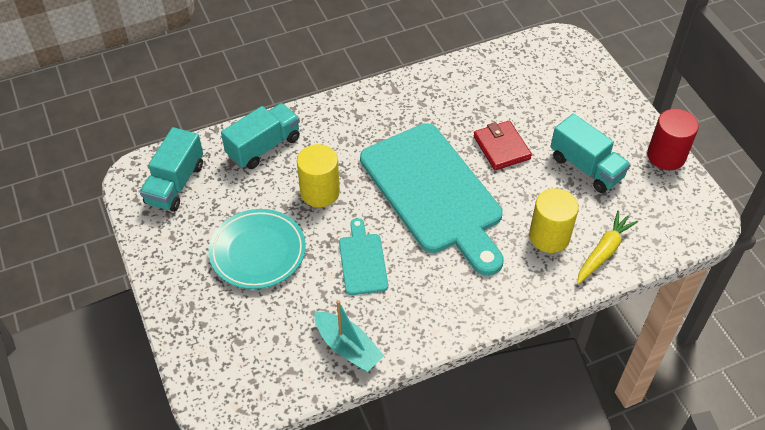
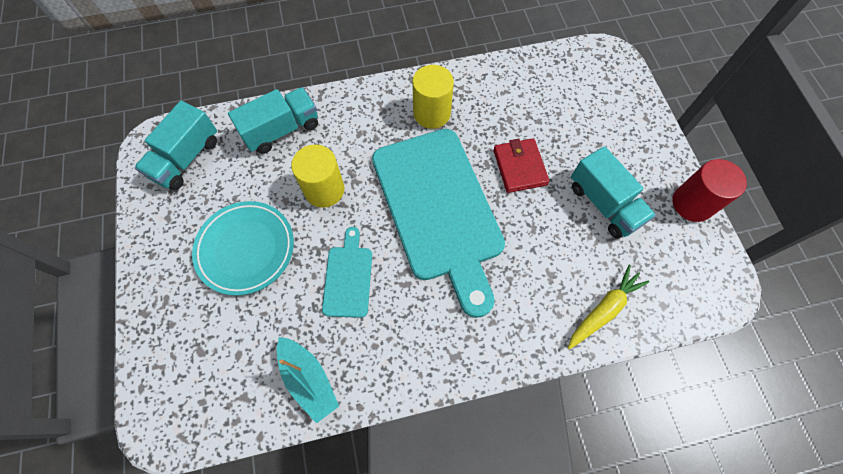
camera: 10 degrees right, 15 degrees up
(549, 236) = (549, 281): yellow cylinder -> yellow cylinder (432, 113)

